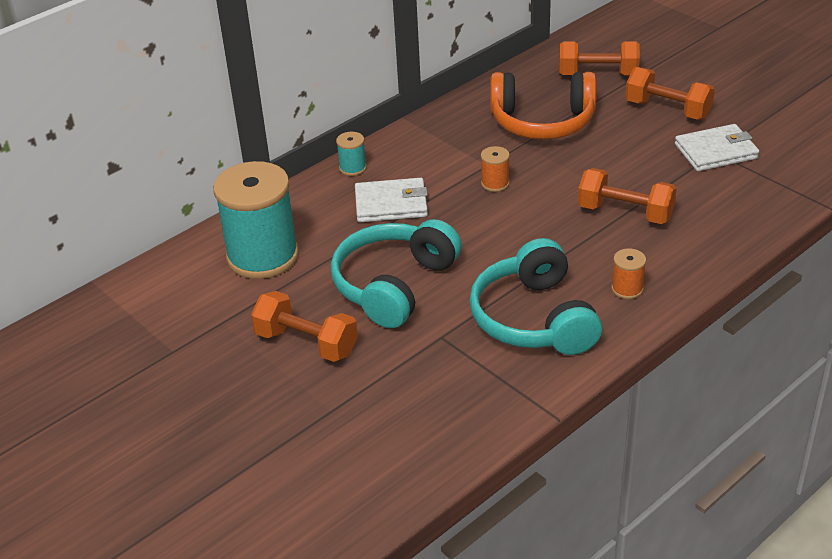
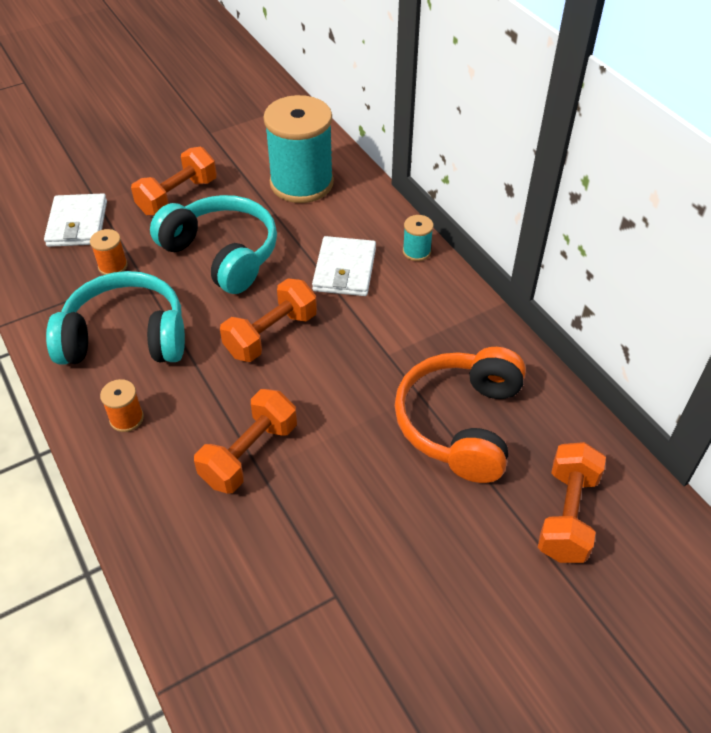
camera: 100 degrees right, 10 degrees up
(495, 183) = (349, 353): orange spool -> orange spool (113, 266)
(667, 110) = (455, 572): orange dumbbell -> orange dumbbell (271, 334)
(716, 151) = (336, 596): white wallet -> white wallet (77, 224)

